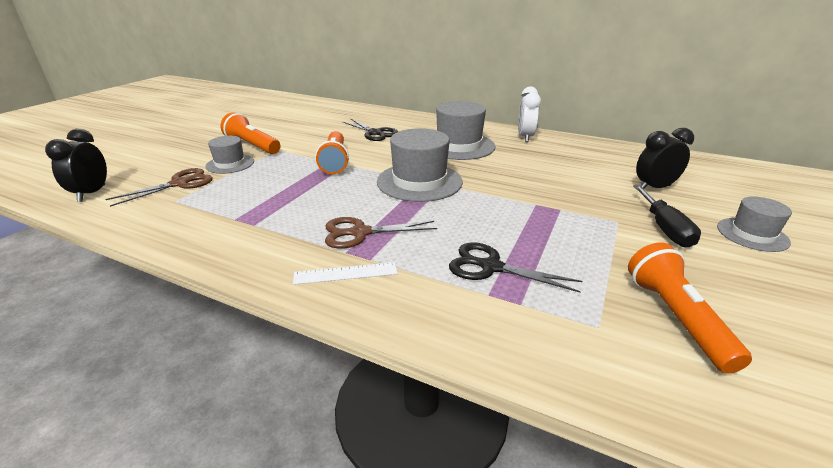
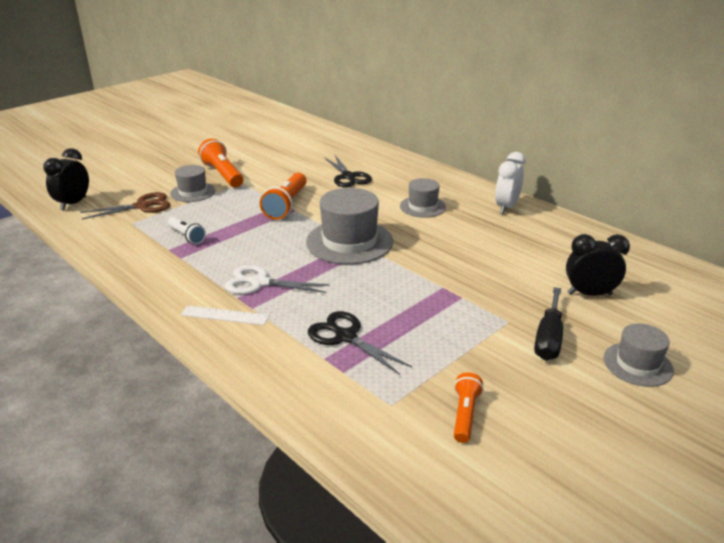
camera: 20 degrees right, 0 degrees up
(248, 203) = (186, 236): none -> white flashlight
(360, 233) = (260, 283): brown scissors -> white scissors
(458, 146) = (422, 207): grey hat -> grey hat, size x0.58
(675, 317) = (465, 414): orange flashlight -> orange flashlight, size x0.60

